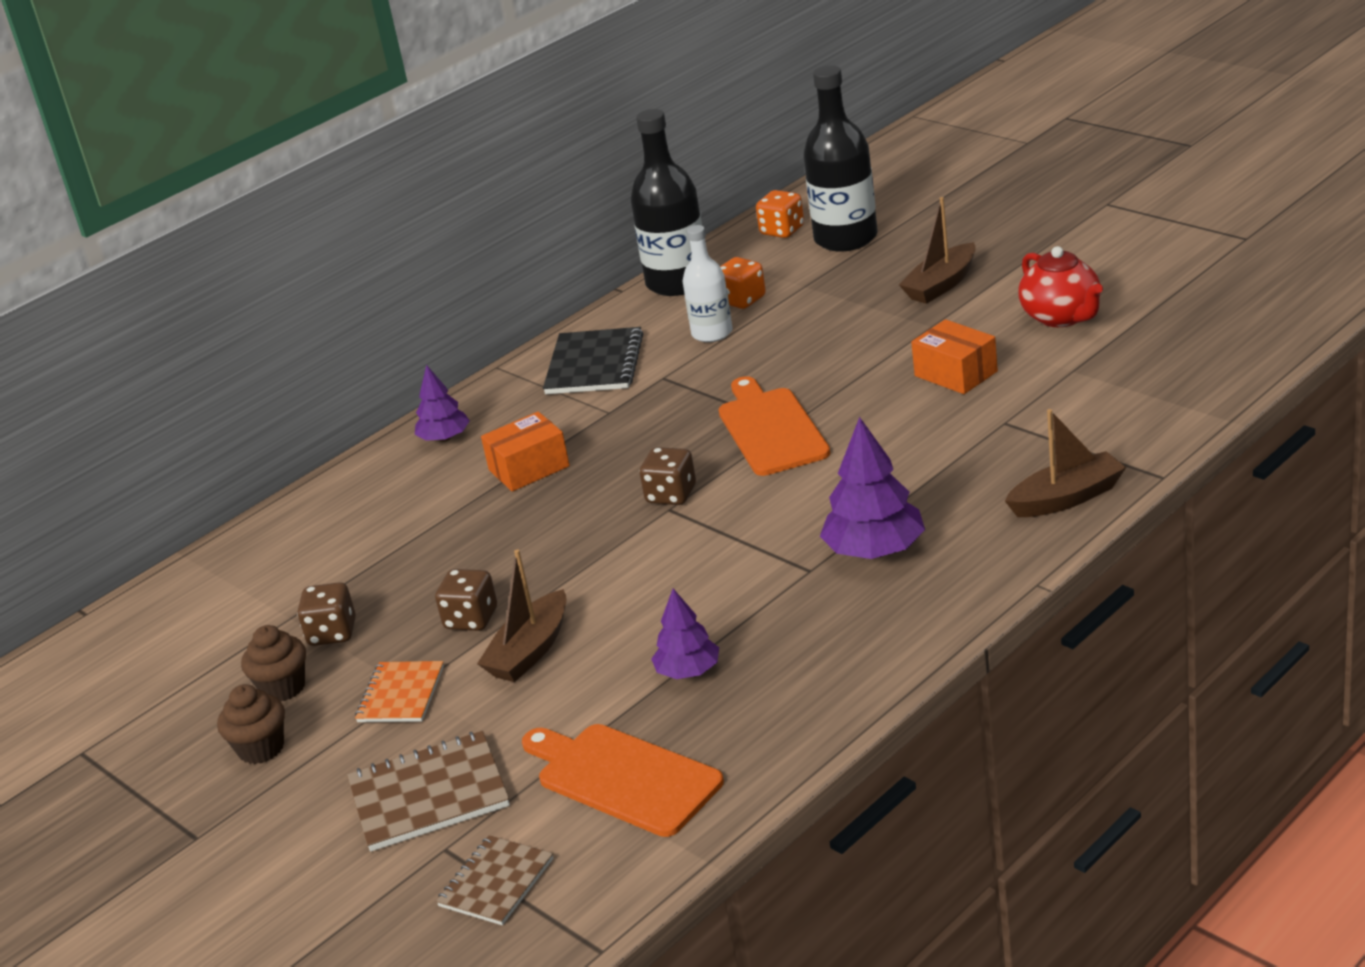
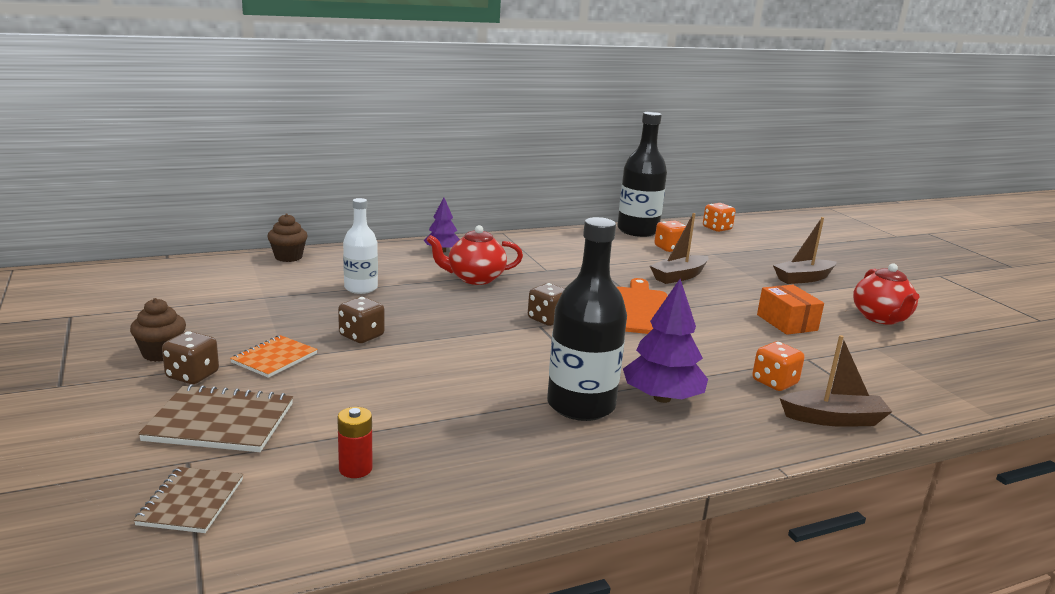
camera: 15 degrees right, 10 degrees down
(283, 688) = (215, 328): brown cupcake -> brown cupcake (288, 257)
(332, 633) = (276, 313): brown dice -> brown dice (192, 375)
(496, 883) = (191, 502): brown notebook -> brown notebook turned 45 degrees counterclockwise
(529, 468) = (474, 278): orange box -> red teapot
(530, 651) = (377, 366): brown boat -> brown boat (679, 276)
(594, 364) = (558, 248): black notebook -> none
(623, 778) = (355, 469): orange cutting board -> red battery
(688, 671) = (467, 419): purple tree -> none
(712, 333) = (639, 256): white bottle -> white bottle (361, 288)
(846, 238) = (754, 242): black bottle -> black bottle (581, 405)
(984, 475) = (774, 382): none -> orange dice

